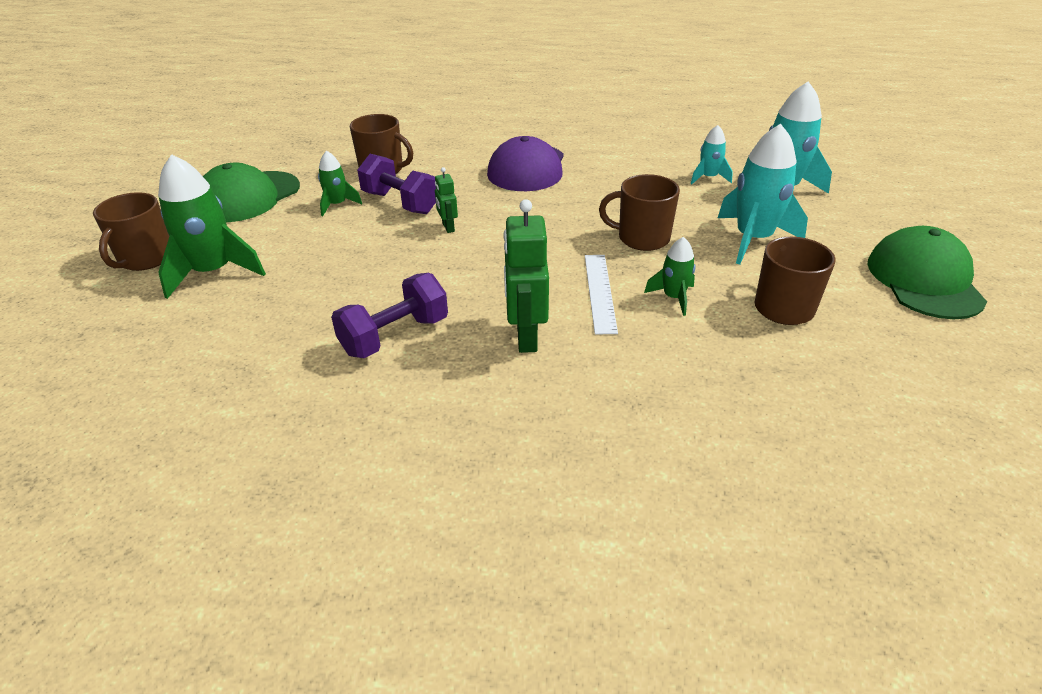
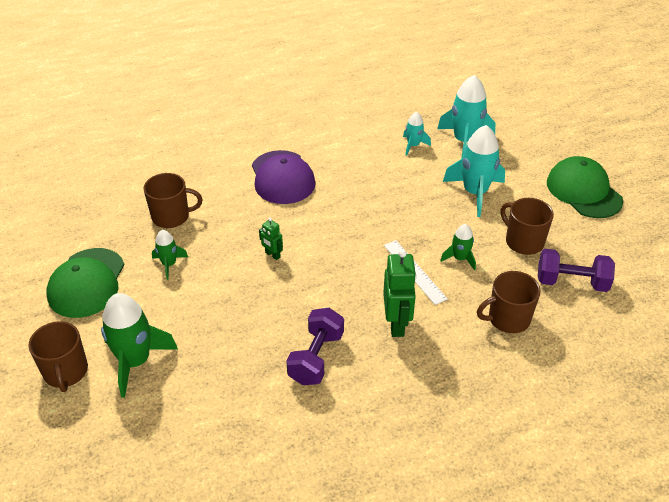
camera: 30 degrees left, 5 degrees up
(400, 203) = (217, 245): purple dumbbell -> purple dumbbell (571, 282)
(526, 337) = (397, 324): green robot -> green robot turned 150 degrees counterclockwise
(642, 238) = (408, 216): brown mug -> brown mug (508, 319)

